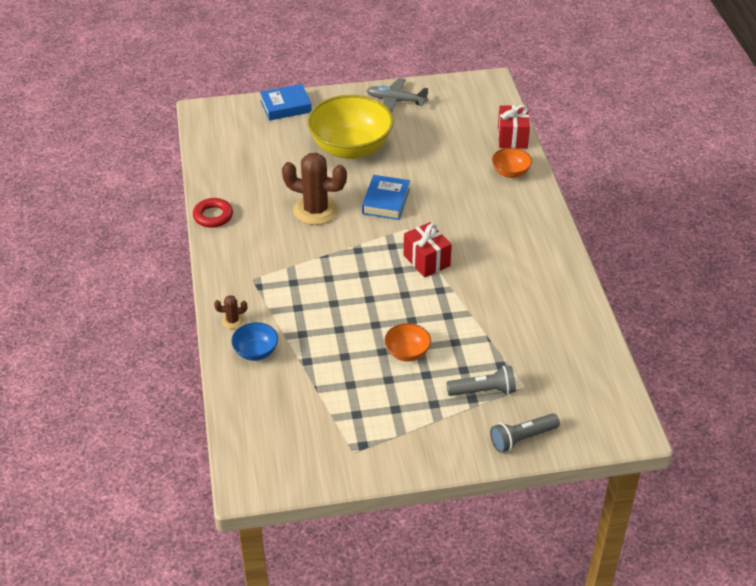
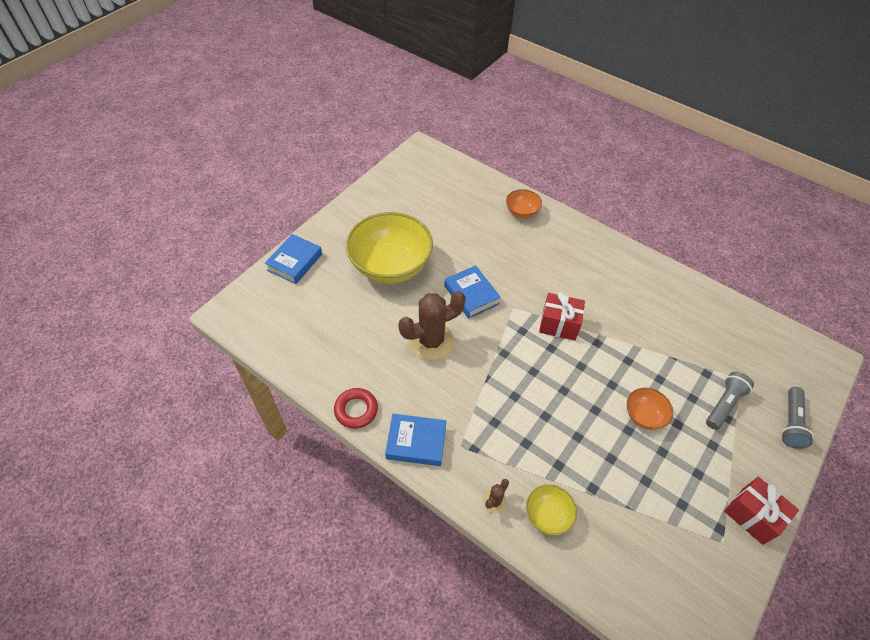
camera: 45 degrees left, 10 degrees up
(227, 258) = (416, 442): none -> blue book
(256, 352) = (547, 515): blue bowl -> yellow bowl
(396, 100) = (374, 203): grey plane -> none
(512, 137) = (489, 183): red gift -> red gift (752, 516)

